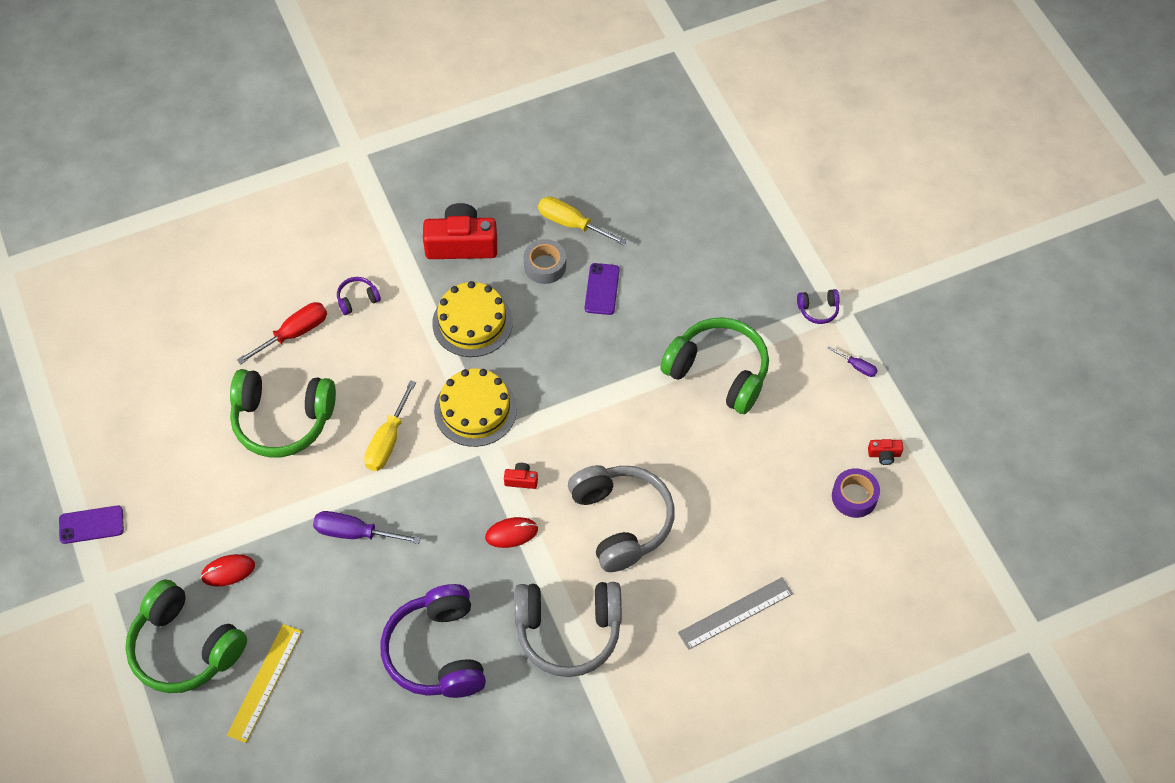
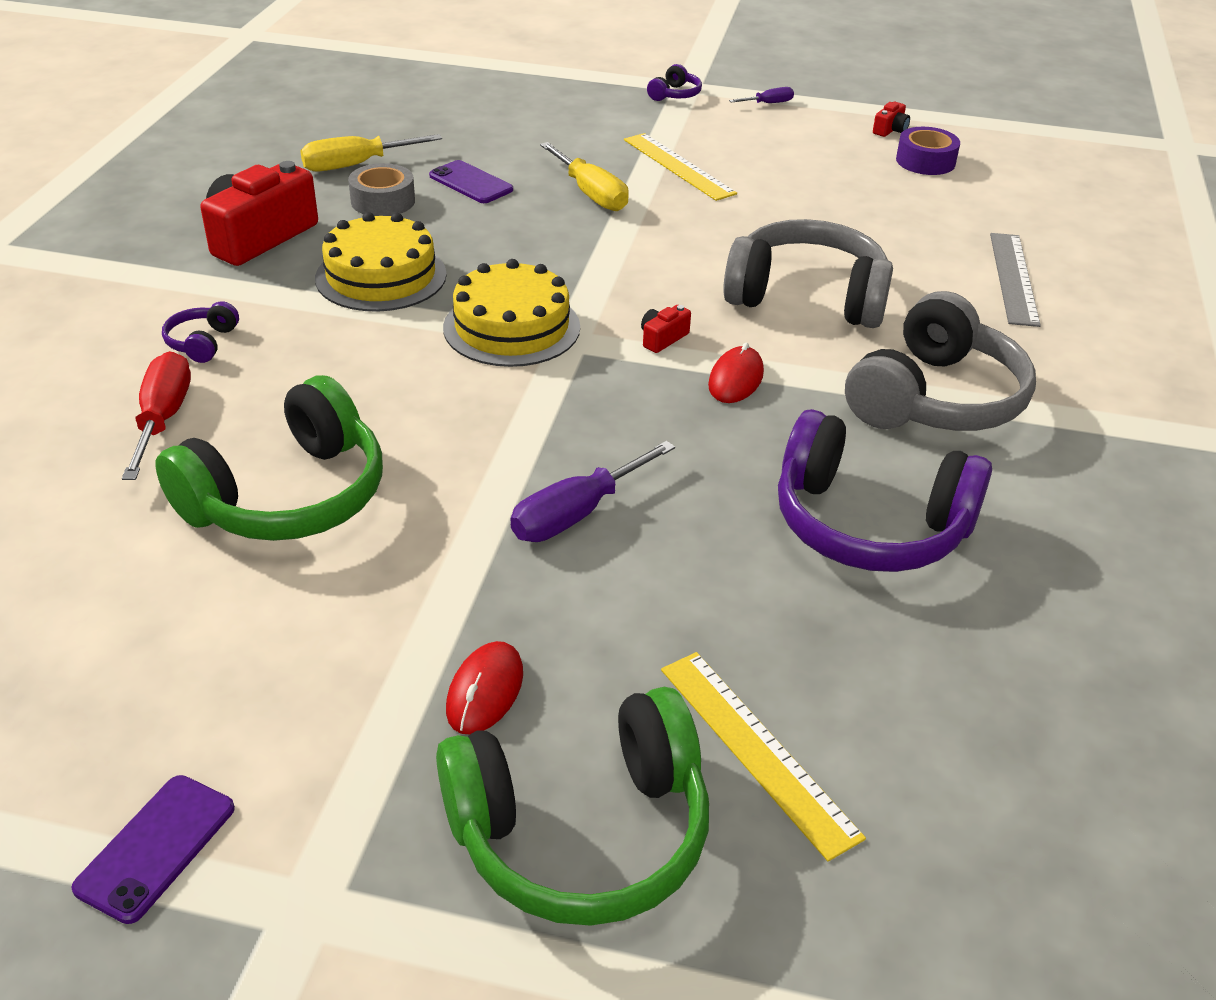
camera: 55 degrees left, 20 degrees down
(387, 441) = (461, 415): yellow screwdriver -> yellow screwdriver (591, 194)
(718, 372) = (678, 166): green headphones -> yellow ruler

